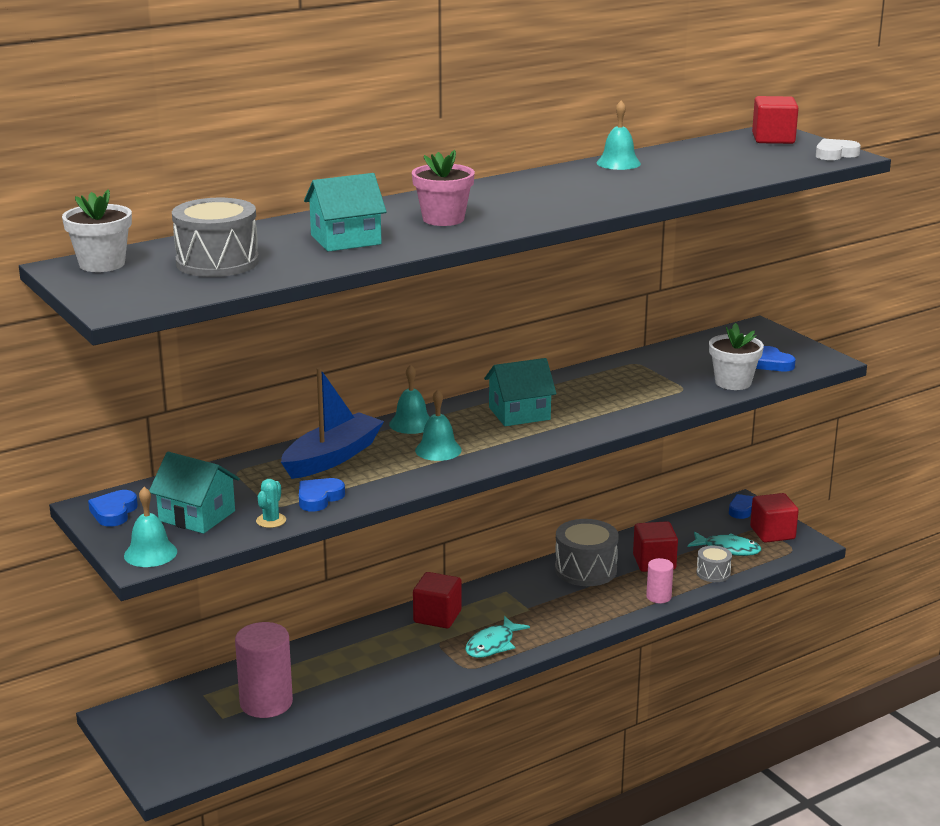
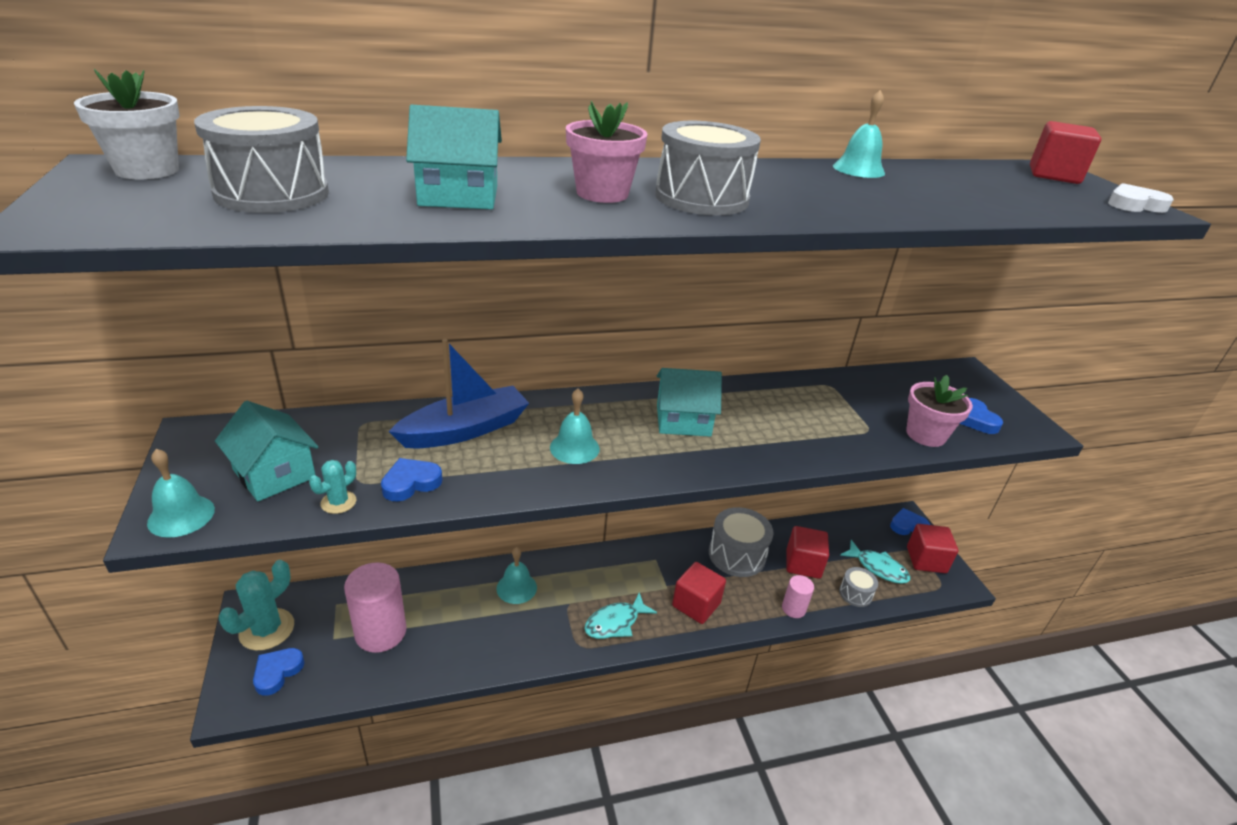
camera: 15 degrees right, 10 degrees up
(114, 512) = (204, 446): blue heart -> blue heart (277, 672)
(149, 727) = (267, 629): none -> turquoise cactus
(411, 424) = (569, 406): turquoise bell -> turquoise bell (516, 588)
(437, 616) = (582, 572): red cube -> red cube (696, 605)
(516, 209) = (701, 198): none -> grey drum
(733, 382) = (925, 435): white flower pot -> pink flower pot

